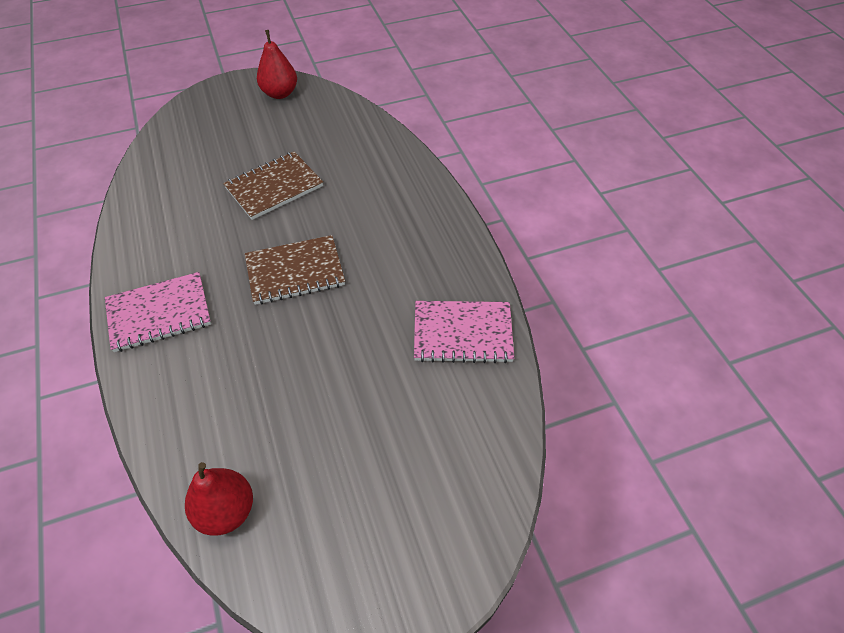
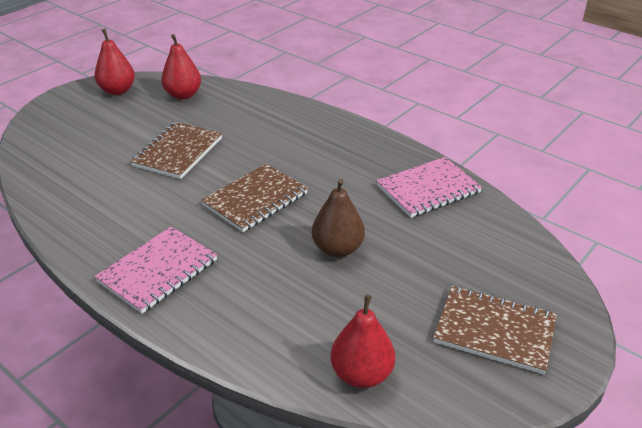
camera: 30 degrees left, 15 degrees down
(319, 363) = (337, 249): none -> brown pear
(330, 119) = (183, 95): none -> red pear
(379, 534) = (494, 331): none -> brown notebook

